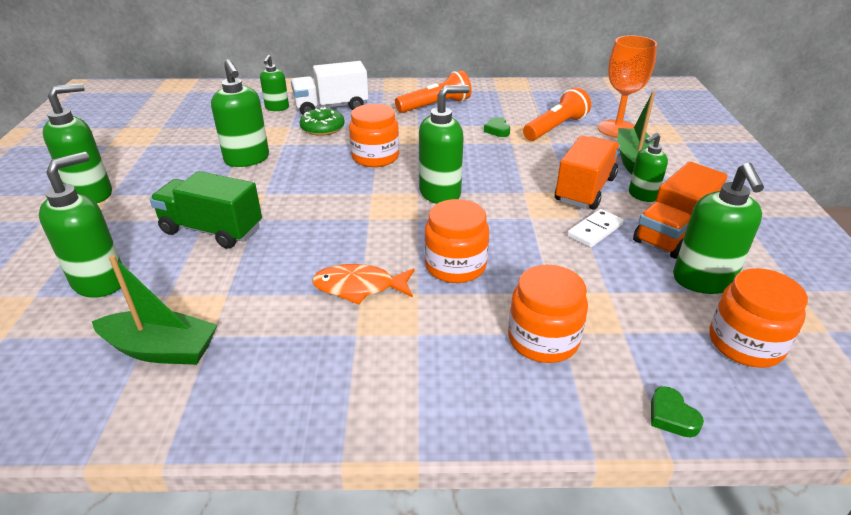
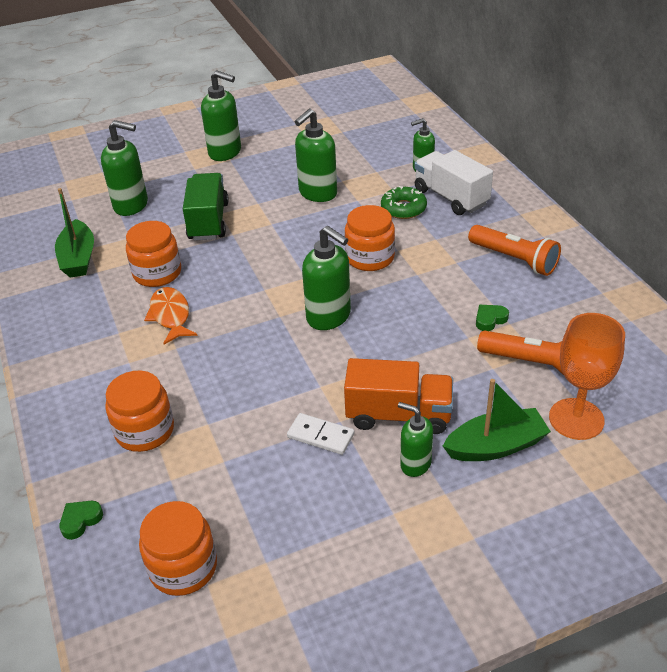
camera: 70 degrees right, 5 degrees up
(455, 266) = (220, 357): orange jar -> orange jar (157, 273)
(672, 233) = (348, 498): orange truck -> none
(702, 281) = (269, 529): green soap dispenser -> none

